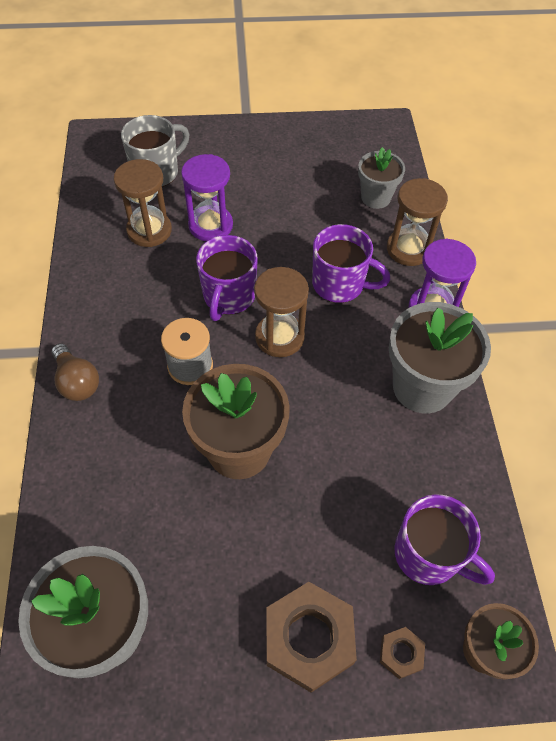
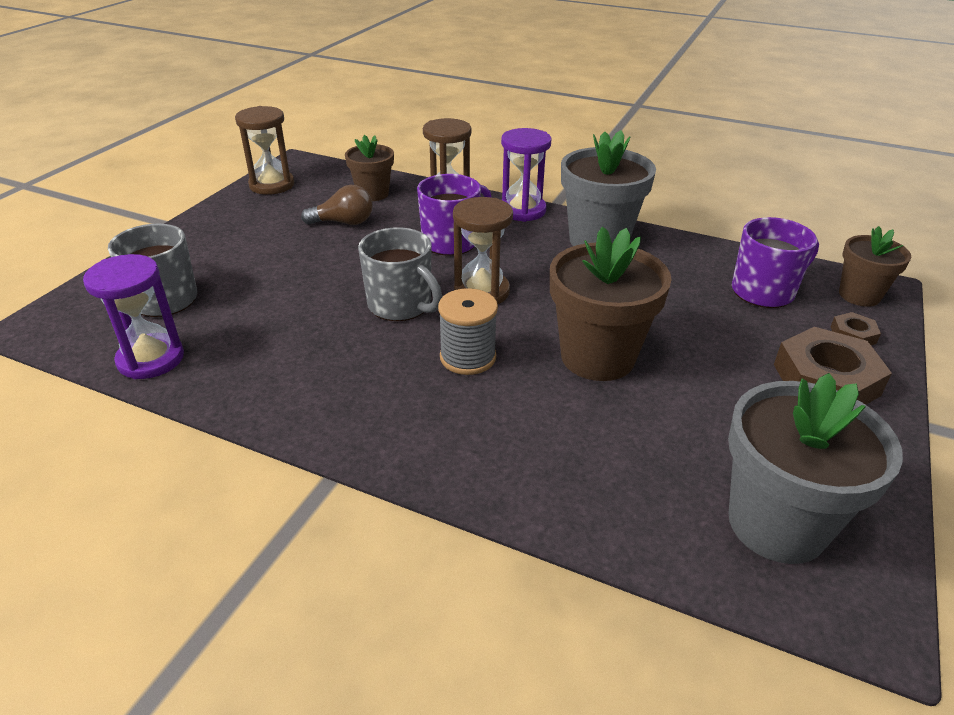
camera: 60 degrees left, 20 degrees down
(77, 381) = (414, 452): brown light bulb -> brown light bulb (343, 222)
(149, 230) = (246, 329): brown hourglass -> brown hourglass (272, 185)
(210, 225) = (292, 287): purple hourglass -> purple hourglass (151, 359)
(228, 296) = (401, 305): purple mug -> grey mug
(375, 198) = (373, 194): grey flower pot -> brown flower pot

